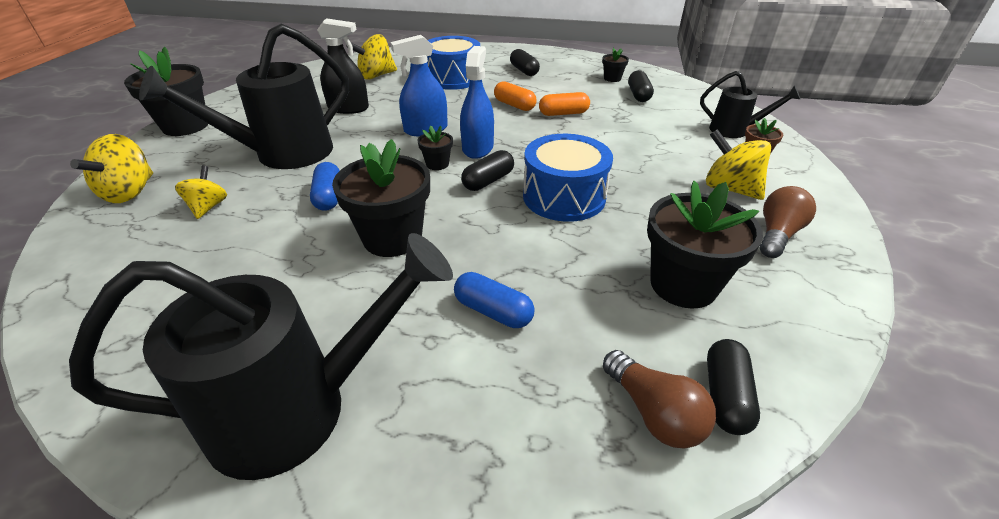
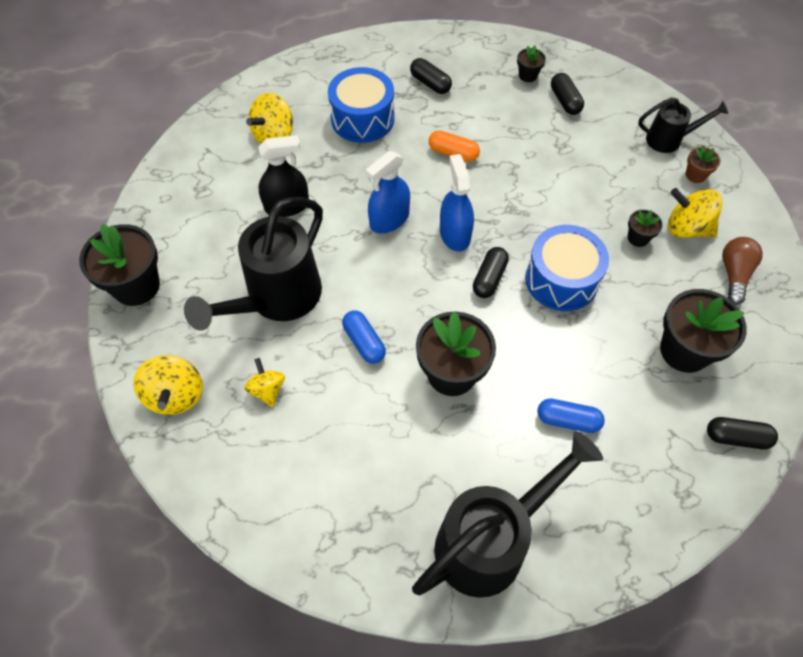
camera: 20 degrees left, 20 degrees up
(437, 164) = (432, 269): black flower pot -> black flower pot (638, 238)
(563, 113) = (507, 154): orange capsule -> none
(654, 413) = (700, 464): brown light bulb -> none
(725, 396) = (736, 437): black capsule -> black capsule turned 75 degrees counterclockwise

